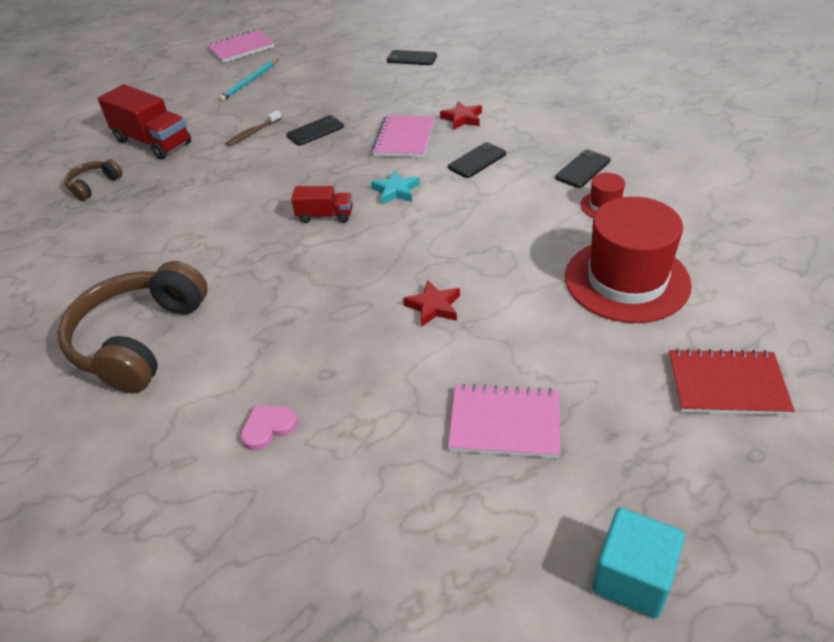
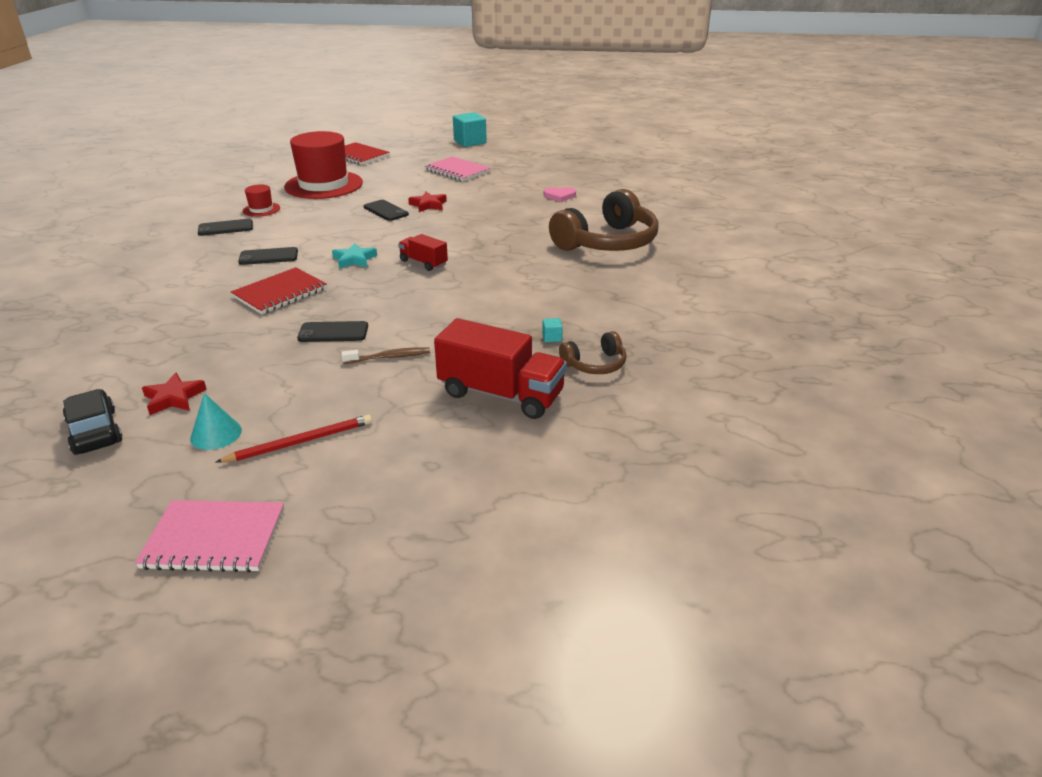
camera: 150 degrees left, 10 degrees down
(140, 192) = (552, 337): none -> turquoise cube
(153, 142) = (501, 394): red truck -> red truck turned 135 degrees clockwise
(250, 82) = (300, 442): turquoise pencil -> red pencil
(300, 68) = (216, 434): none -> turquoise cone
(363, 47) = (95, 432): none -> black car
(404, 138) = (280, 293): pink notebook -> red notebook
(412, 58) = (95, 381): black phone -> black phone (385, 211)
(462, 118) = (209, 290): red star -> red star (174, 398)

